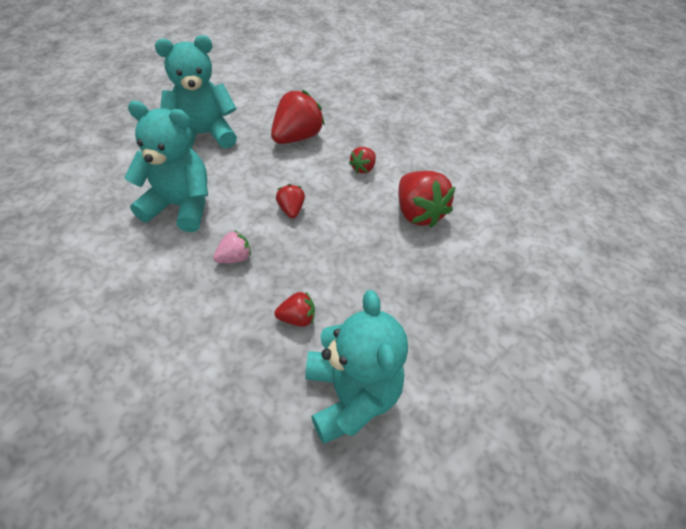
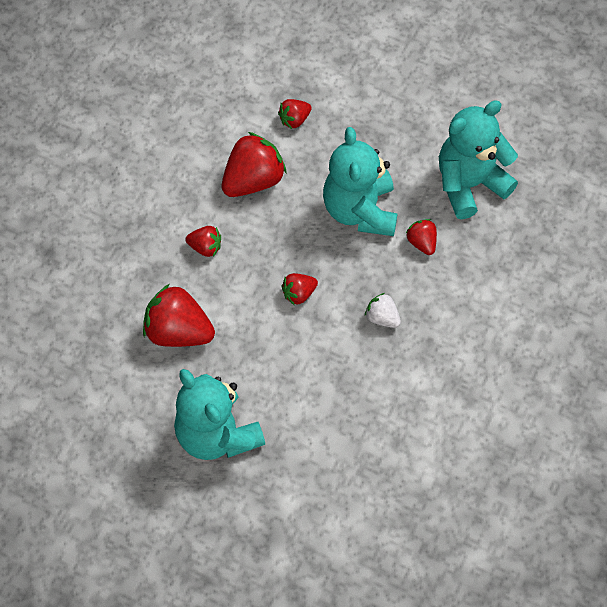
camera: 105 degrees left, 10 degrees up
(180, 206) = (340, 399): turquoise teddy bear -> turquoise teddy bear (360, 211)
(234, 257) = (382, 318): pink strawberry -> white strawberry
(480, 261) = (294, 120): none -> red strawberry

